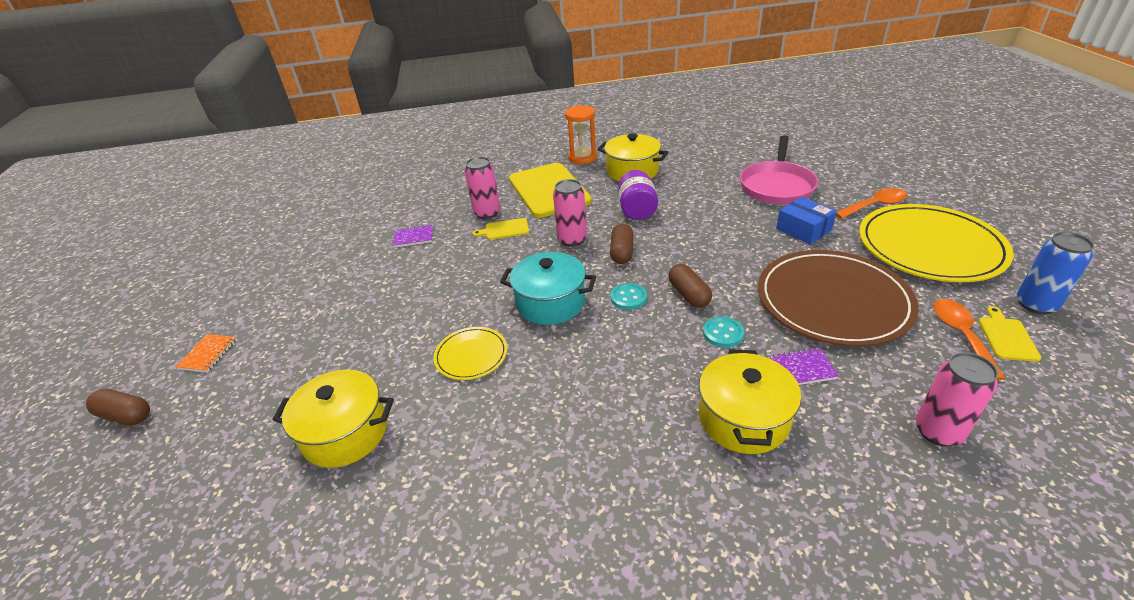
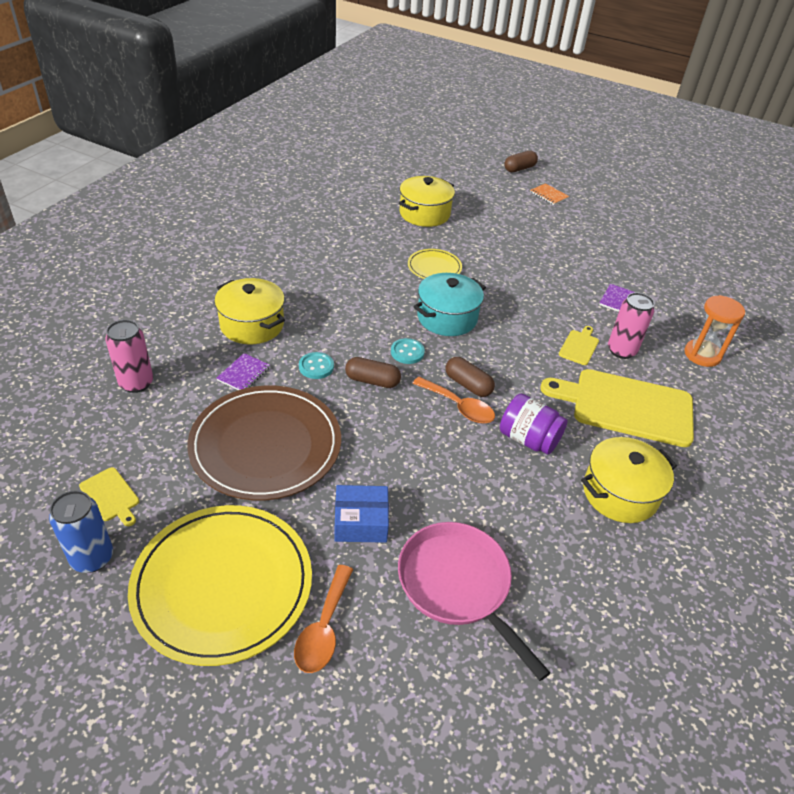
camera: 120 degrees right, 5 degrees up
(572, 240) = (520, 371): pink can -> none
(582, 158) = (698, 478): orange hourglass -> orange hourglass (702, 355)
(960, 335) = (148, 474): orange spoon -> orange spoon (459, 407)

